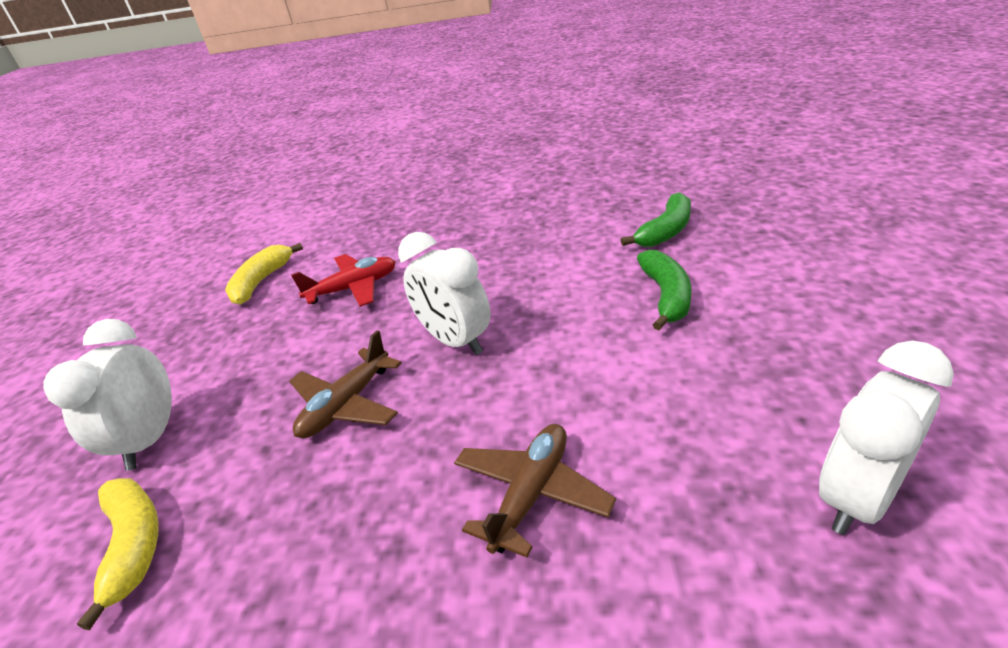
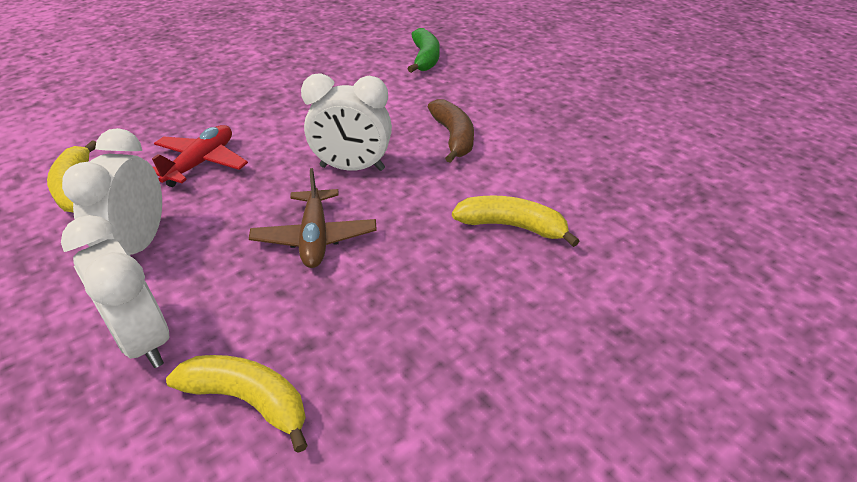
camera: 45 degrees left, 5 degrees up
(531, 493) = (512, 226): brown plane -> yellow banana
(592, 343) = (453, 137): none -> brown banana
(666, 296) = (470, 97): green banana -> none
(858, 497) = (660, 159): white clock -> white clock (139, 245)

